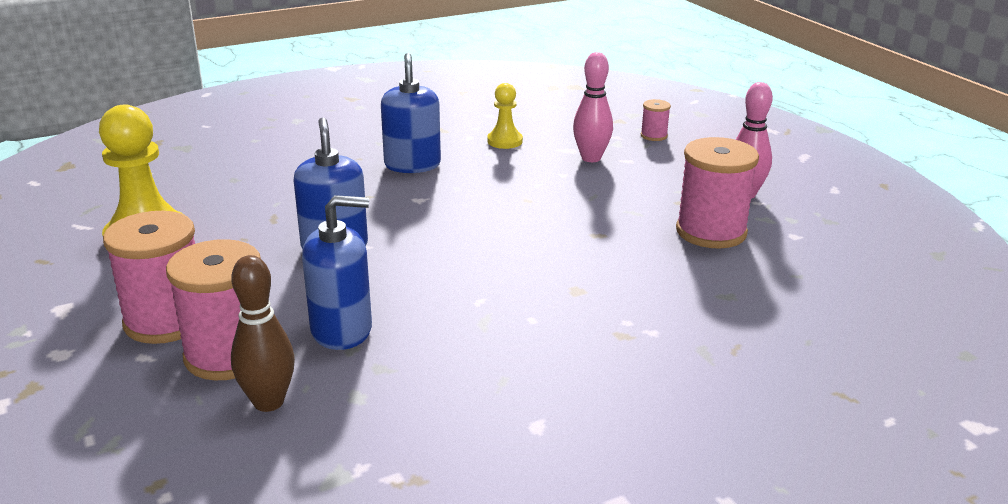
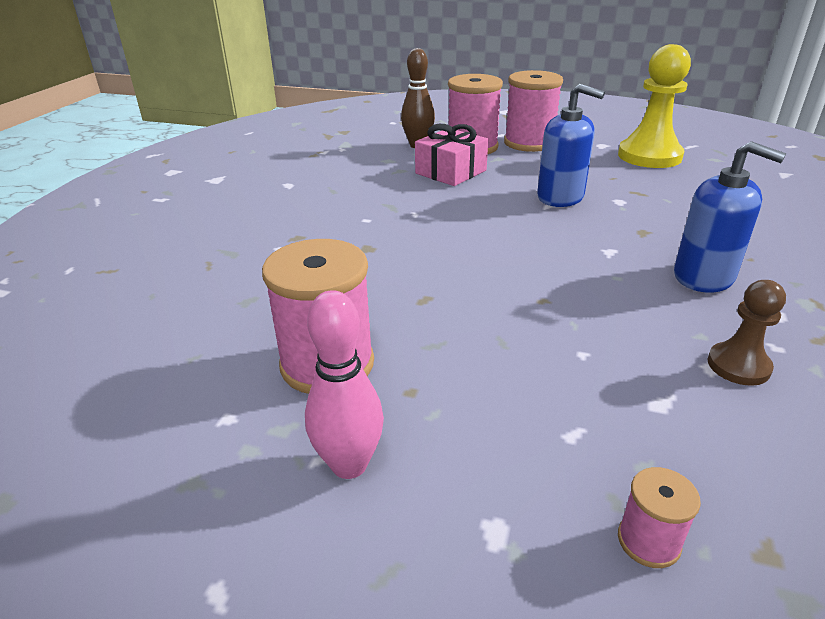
camera: 135 degrees right, 5 degrees up
(342, 330) = (451, 172): blue soap dispenser -> pink gift
(504, 141) = (738, 366): yellow pawn -> brown pawn
(591, 158) = (612, 404): pink bowling pin -> none

